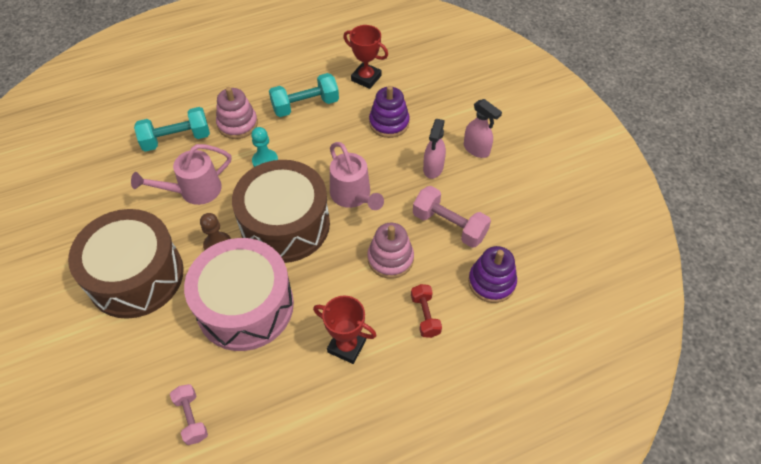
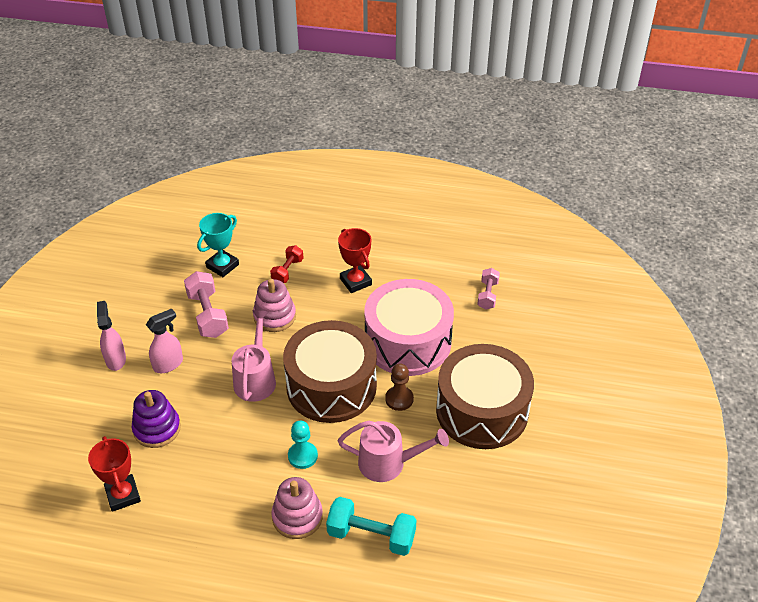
camera: 145 degrees left, 10 degrees down
(305, 105) = (213, 498): turquoise dumbbell -> none
(491, 282) = (222, 266): purple stacking toy -> turquoise trophy

